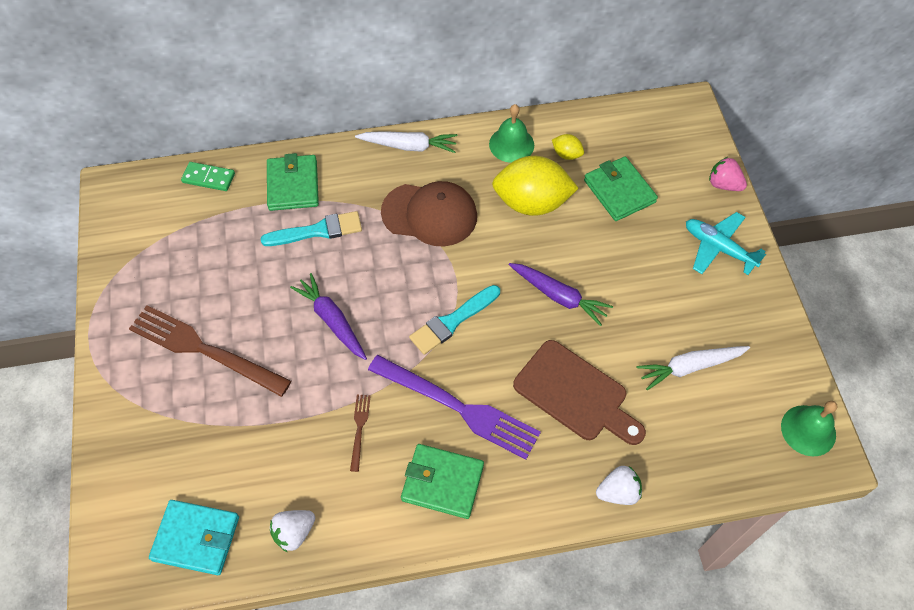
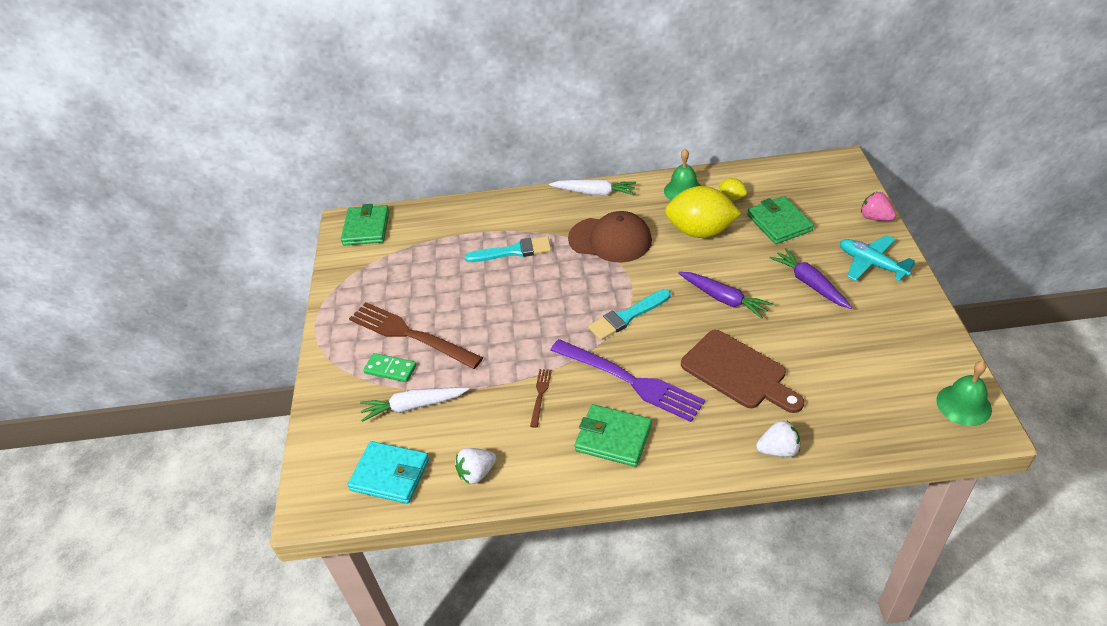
camera: 10 degrees right, 15 degrees down
(209, 178) = (425, 215): green domino -> green domino (390, 369)
(293, 185) = (494, 220): green wallet -> green wallet (366, 228)
(332, 320) = (521, 315): purple carrot -> purple carrot (810, 283)
(689, 367) = (846, 353): white carrot -> white carrot (413, 406)

